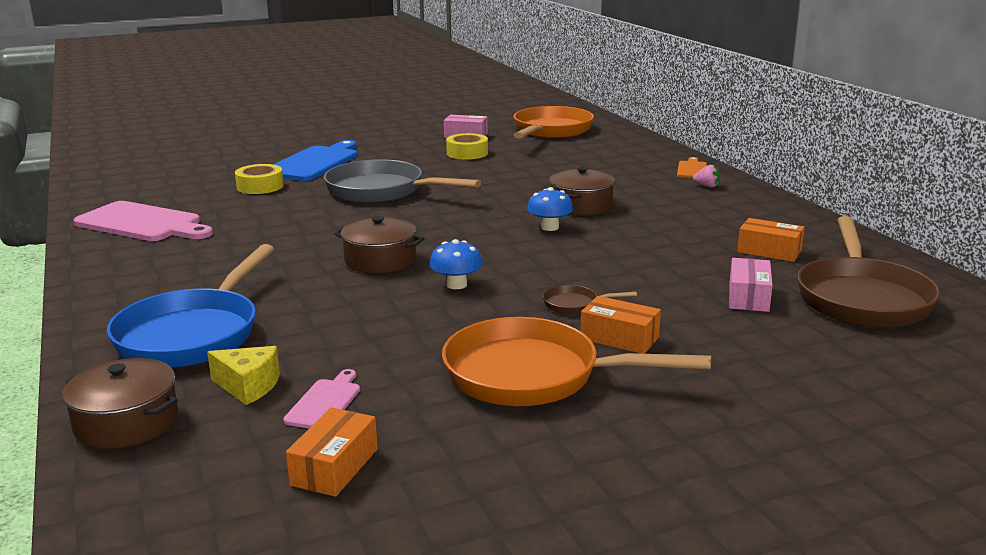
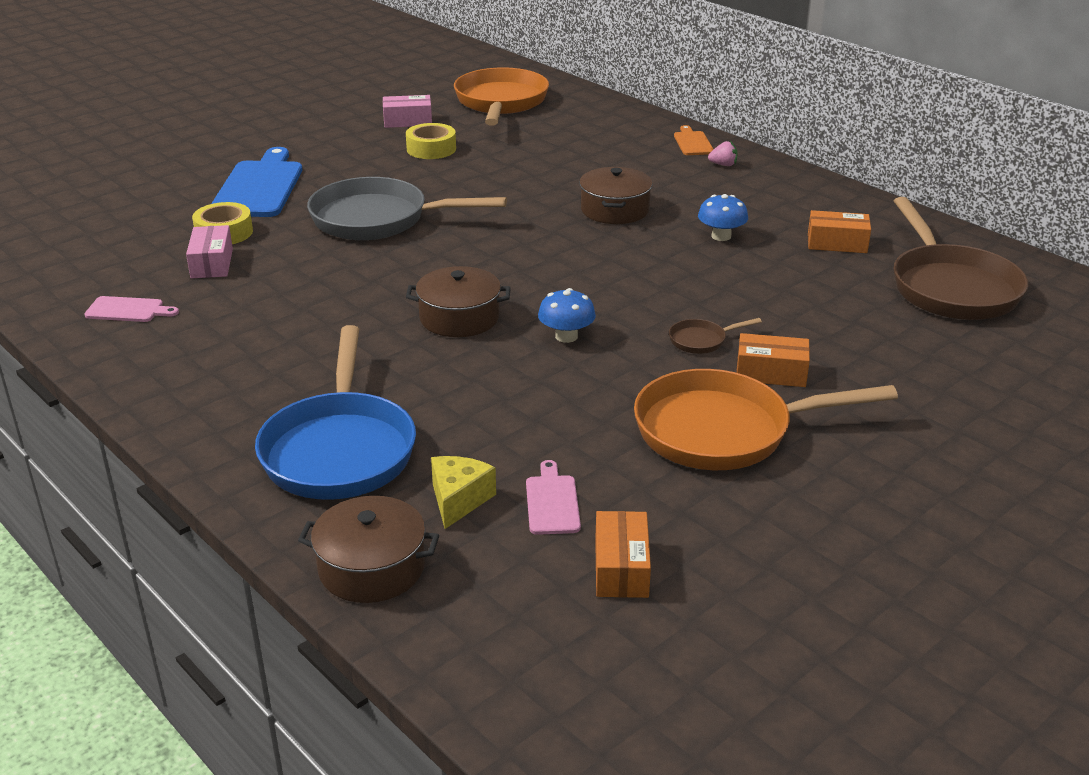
camera: 20 degrees left, 10 degrees up
(142, 223) = (128, 310): pink cutting board -> pink cutting board, size x0.49
(248, 386) = (458, 500): yellow cheese -> yellow cheese turned 75 degrees counterclockwise
(549, 227) = (604, 245): blue mushroom -> blue mushroom (721, 236)
(748, 297) = (853, 303): pink box -> pink box (212, 263)

